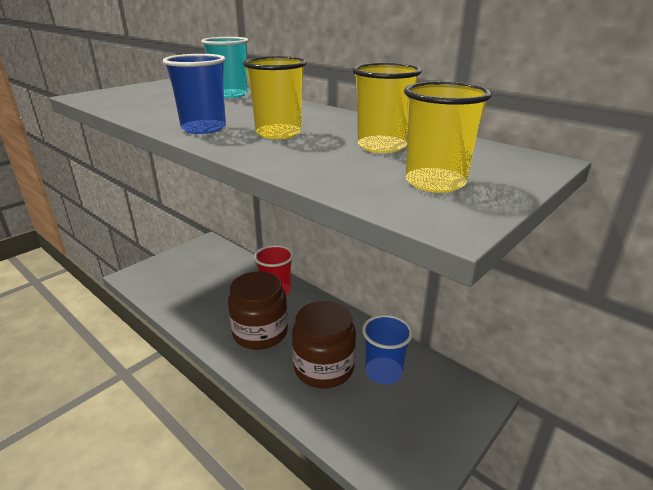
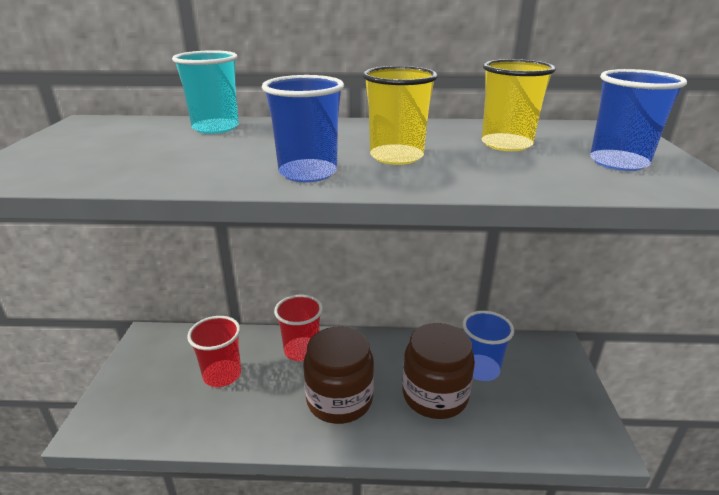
camera: 40 degrees left, 0 degrees up
(217, 282) = (222, 375): none -> red cup
(435, 182) = (618, 162): yellow cup -> blue cup

